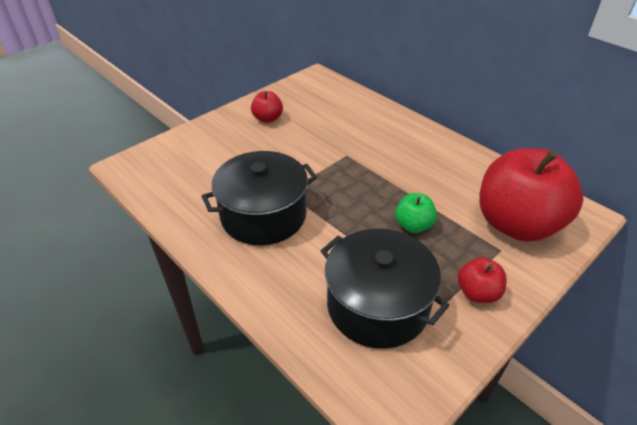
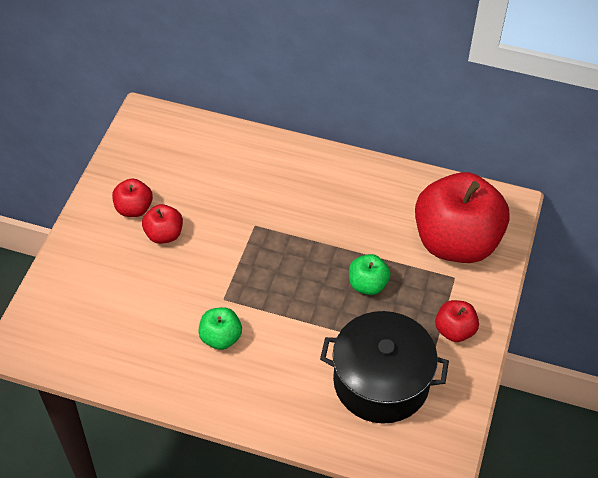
camera: 30 degrees left, 10 degrees up
(263, 215) = (221, 338): black pot -> green apple
(276, 139) = (164, 234): none -> red apple

